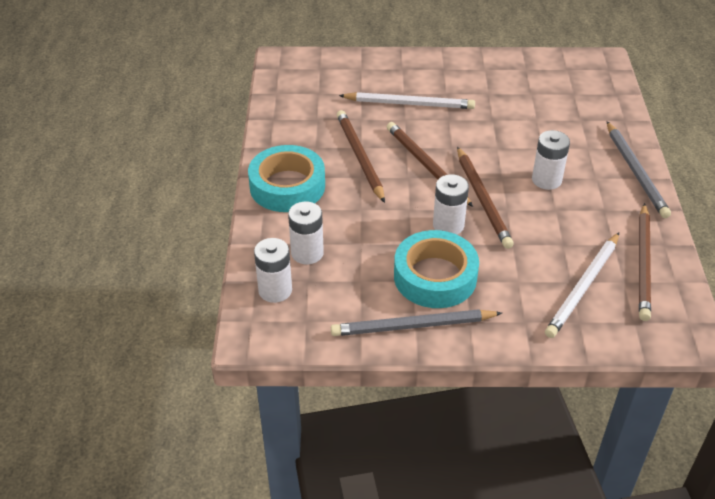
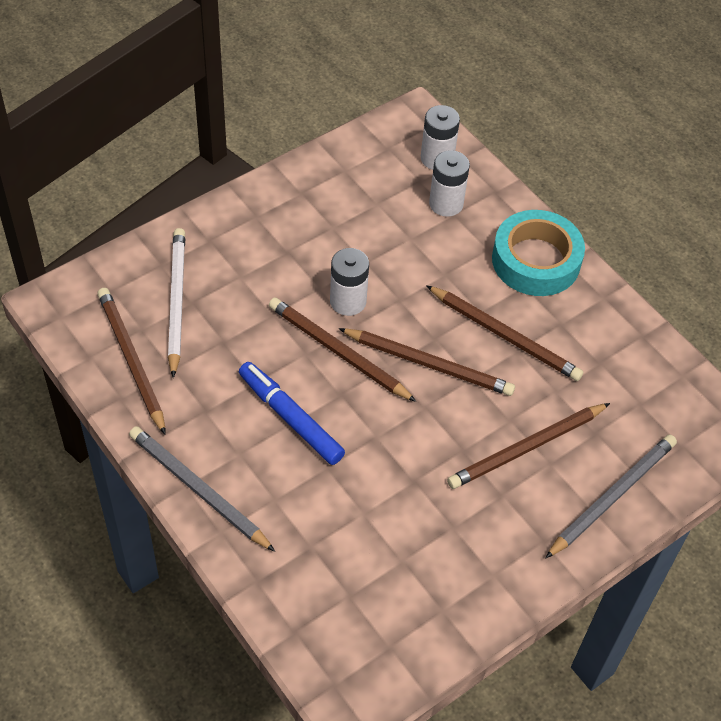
camera: 140 degrees right, 10 degrees up
(410, 104) = (526, 448): white pencil -> brown pencil
(412, 326) = (299, 187): grey pencil -> grey pencil (612, 496)
(435, 276) = (317, 241): turquoise tape -> none
(546, 180) = (290, 418): white battery -> blue marker

